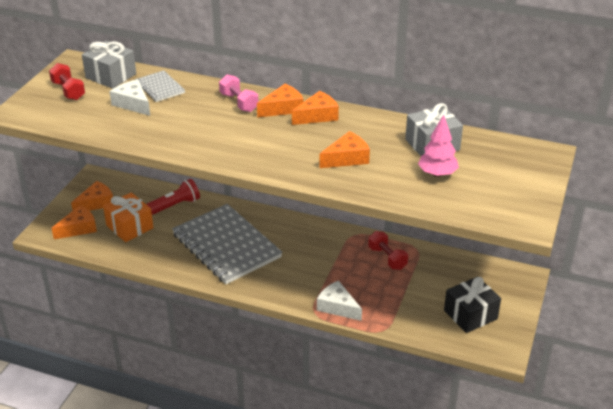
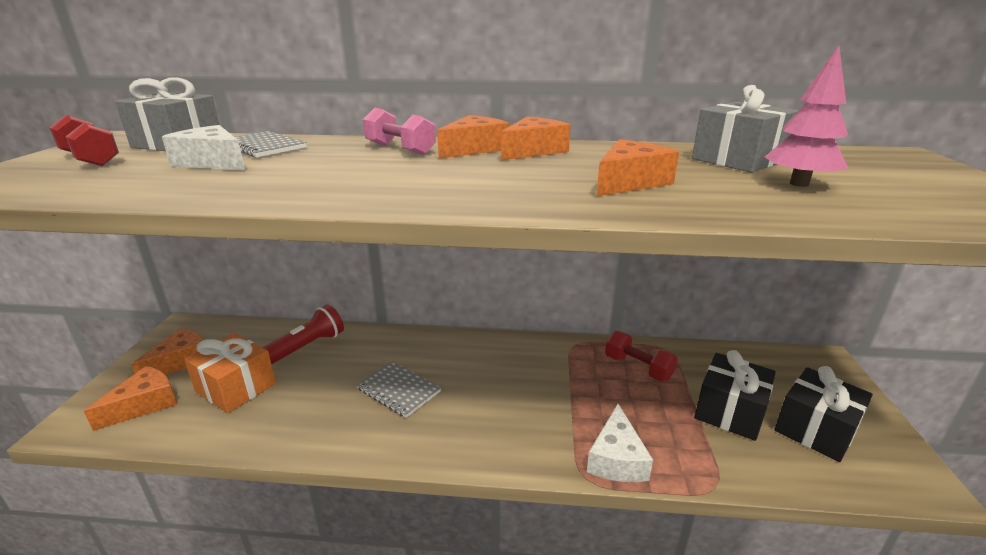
camera: 15 degrees left, 10 degrees down
(226, 246) = (399, 390): grey notebook -> grey notebook, size x0.46
(337, 307) = (616, 458): white cheese -> white cheese turned 105 degrees counterclockwise
(426, 295) = (729, 411): none -> black gift

